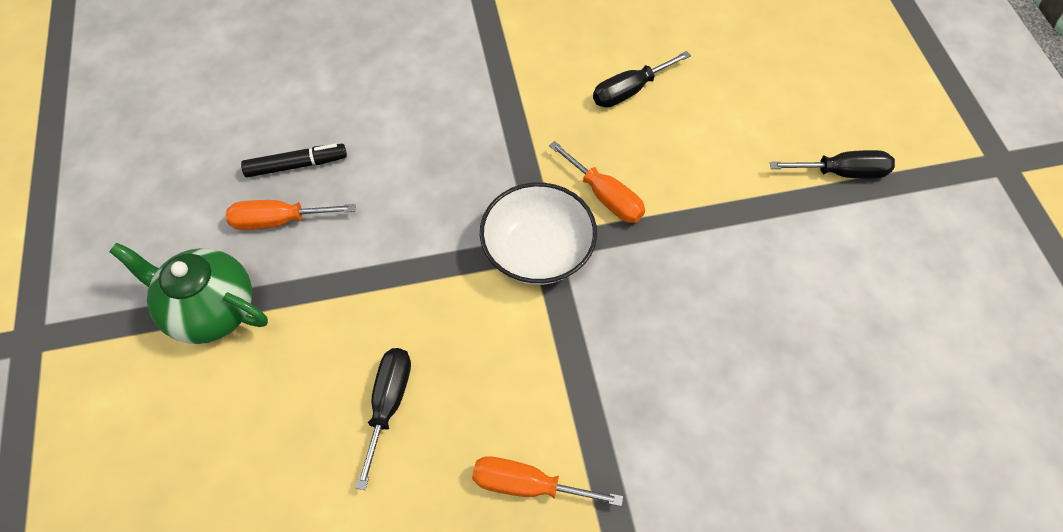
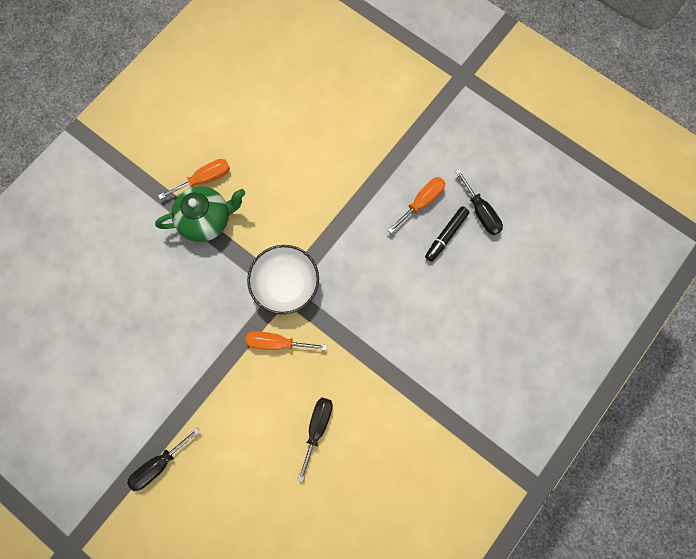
camera: 140 degrees right, 15 degrees up
(210, 310) = (404, 142): green teapot -> green teapot (206, 220)
(388, 404) = (289, 165): black screwdriver -> black screwdriver (481, 212)

